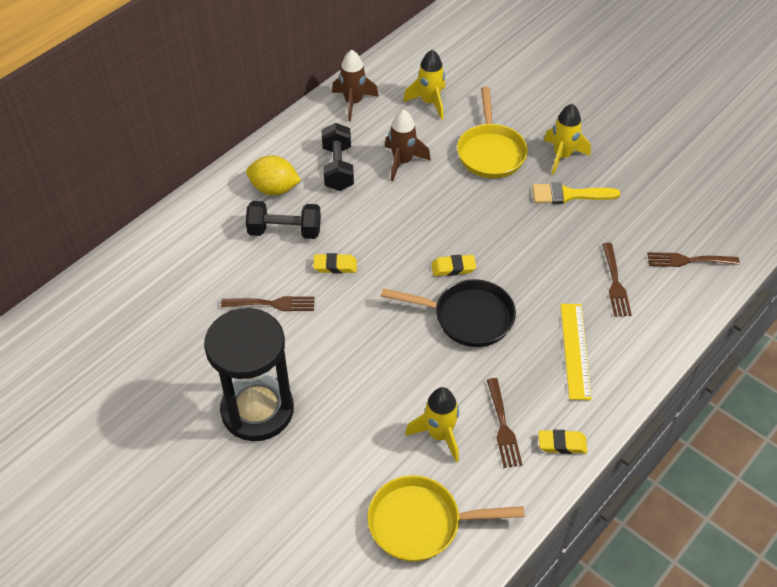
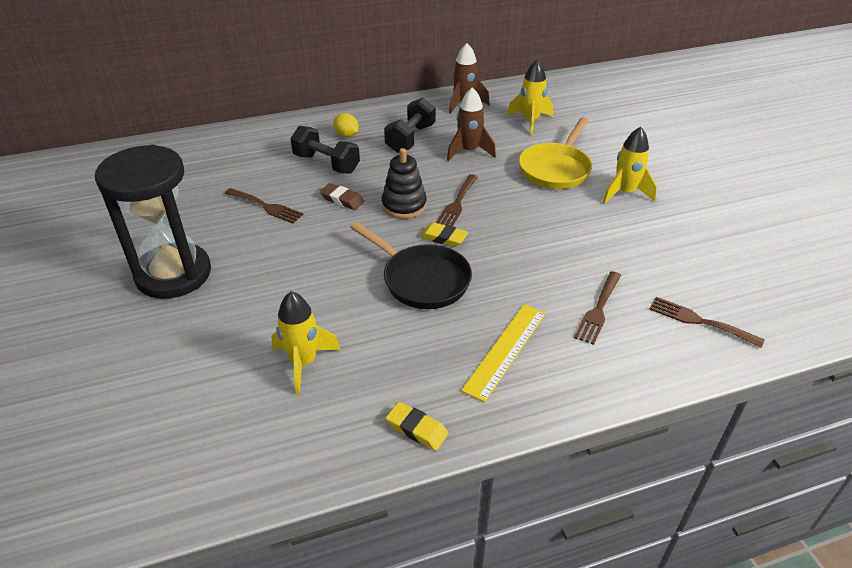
camera: 30 degrees right, 10 degrees down
(274, 189) = (346, 135): yellow lemon -> yellow lemon, size x0.64
(335, 266) = (342, 200): yellow eraser -> brown eraser
(394, 248) = (404, 205): none -> black stacking toy
(421, 523) = (210, 431): yellow pan -> none
(503, 427) = (371, 384): brown fork -> brown fork (457, 203)
(569, 195) = (607, 223): yellow brush -> none

